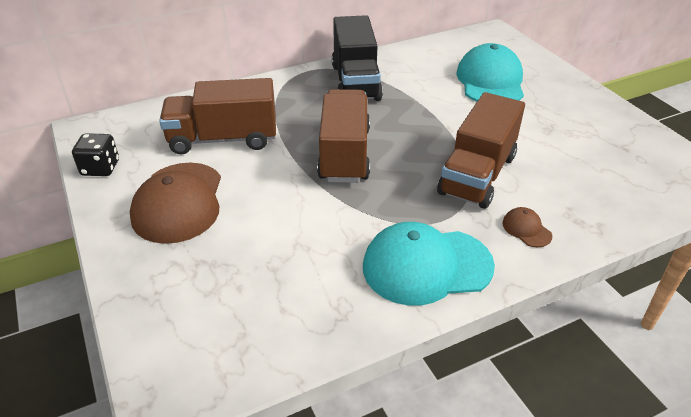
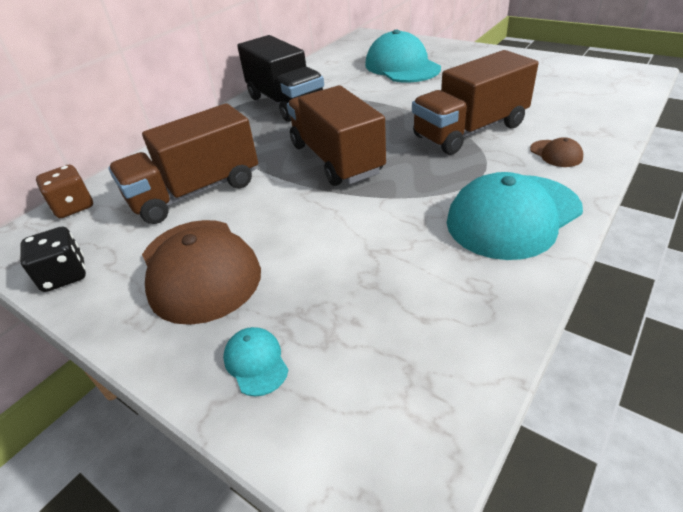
camera: 25 degrees left, 0 degrees up
(140, 116) = (73, 207): none -> brown dice
(160, 283) = (256, 362): none -> turquoise cap
(477, 175) = (470, 131): brown truck -> brown truck turned 60 degrees clockwise
(526, 229) = (556, 154): brown cap -> brown cap turned 150 degrees counterclockwise

